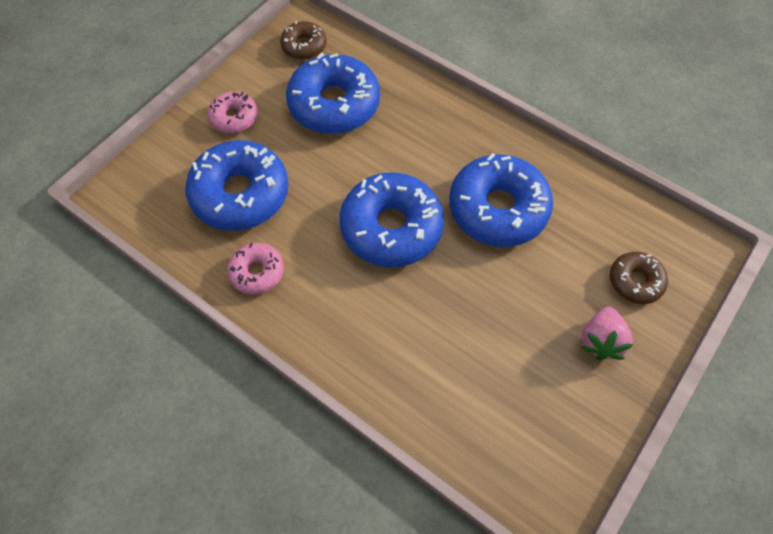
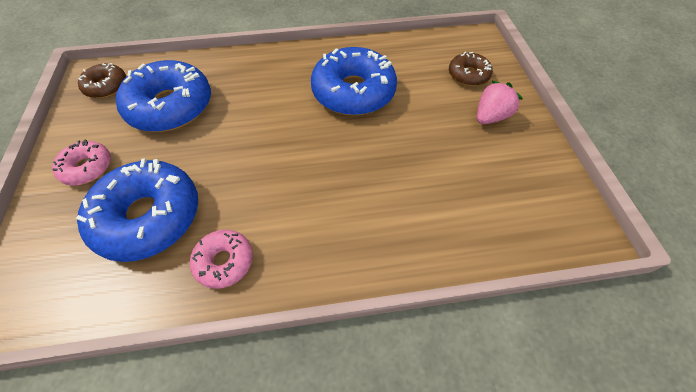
camera: 45 degrees left, 5 degrees down
(391, 227) = (298, 151): blue donut -> none
(600, 340) = (490, 117): pink strawberry -> pink strawberry turned 105 degrees counterclockwise

